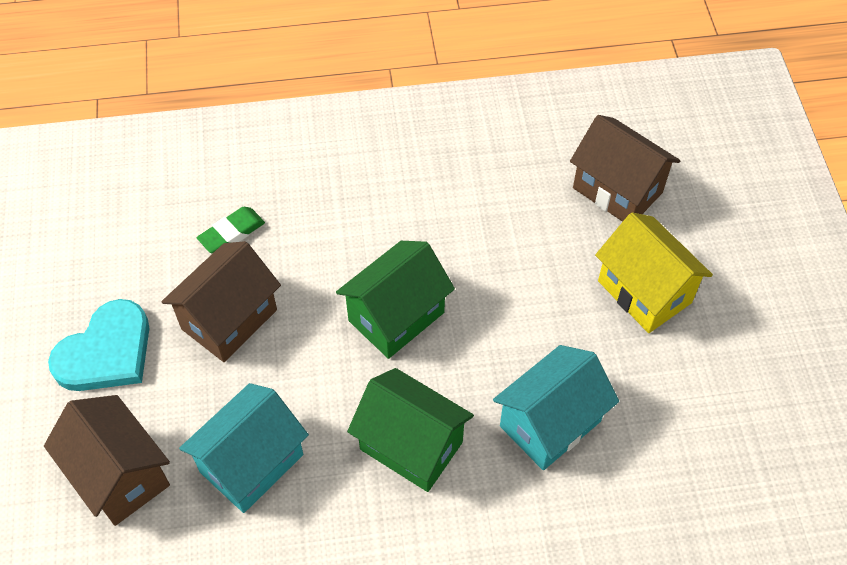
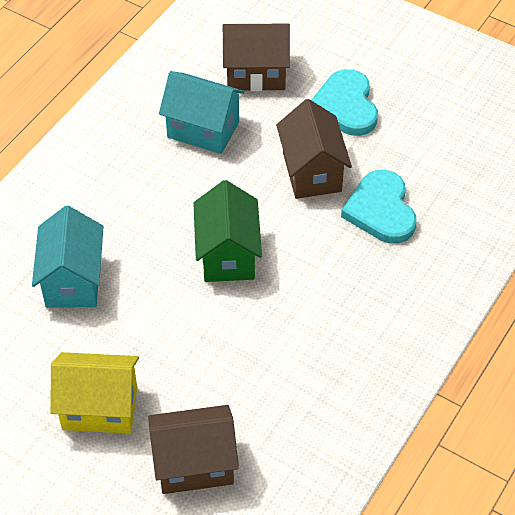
camera: 130 degrees right, 5 degrees down
(231, 233) = (381, 210): green eraser -> turquoise heart
(252, 463) = (203, 130): turquoise house -> turquoise house turned 60 degrees counterclockwise
(411, 446) = (135, 205): green house -> none

